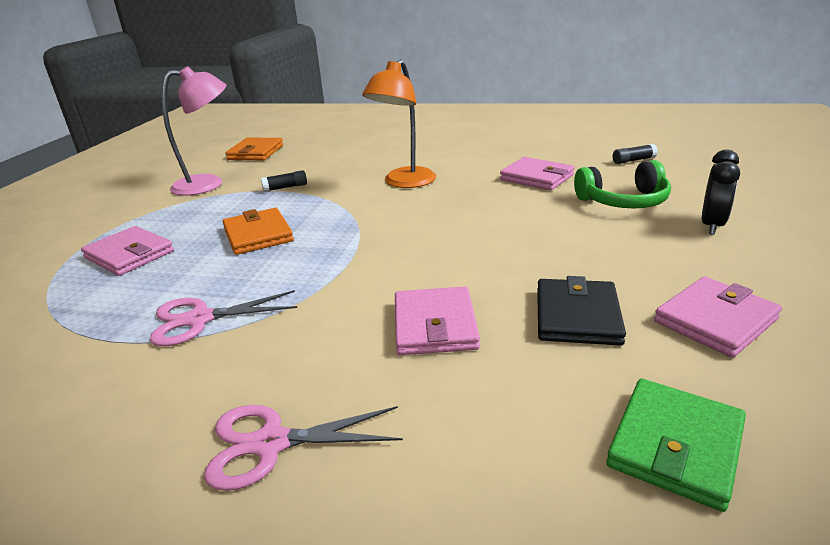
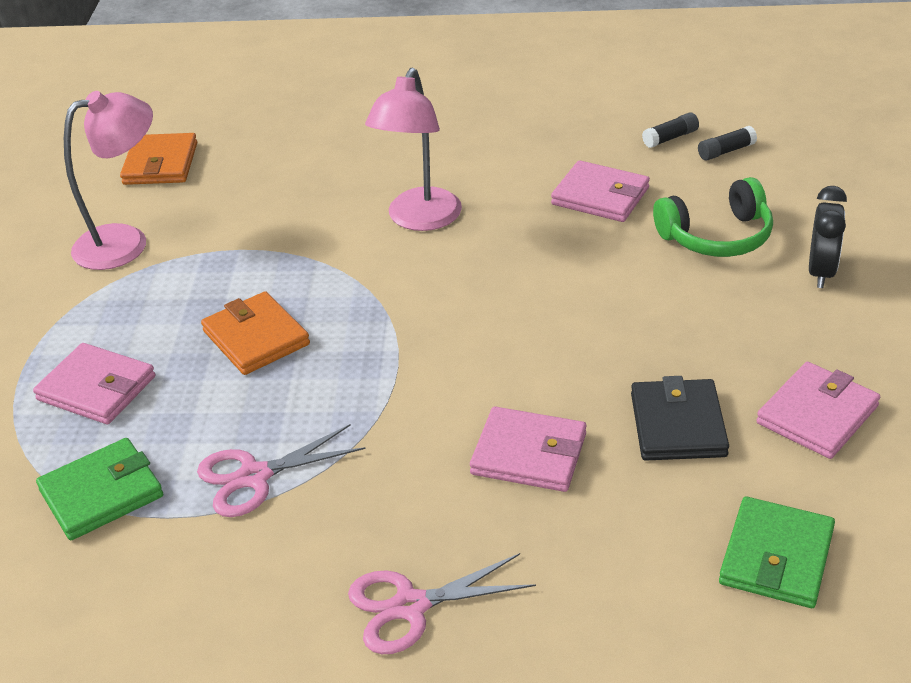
camera: 10 degrees left, 10 degrees up
(78, 319) = (101, 493): none -> green wallet
(285, 187) = (248, 242): black glue stick -> black glue stick (670, 138)
(404, 183) = (419, 220): orange lamp -> pink lamp
(435, 325) = (529, 454): pink wallet -> pink wallet turned 60 degrees counterclockwise

